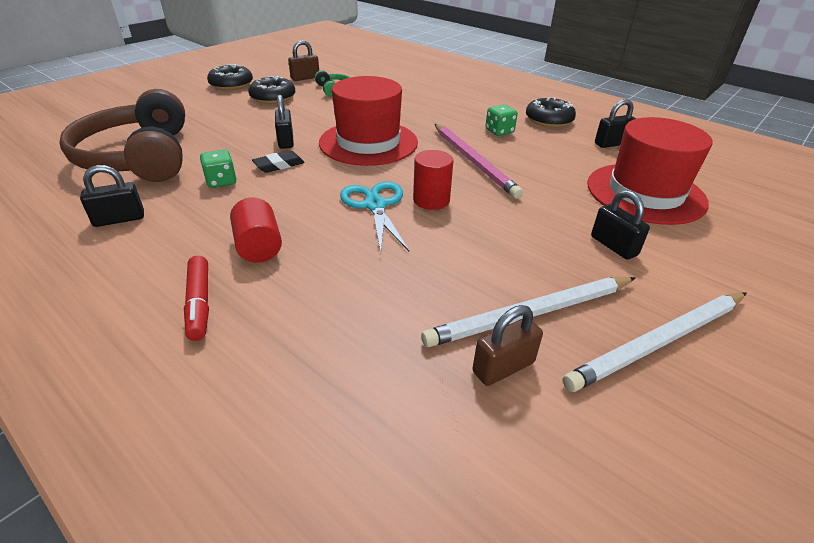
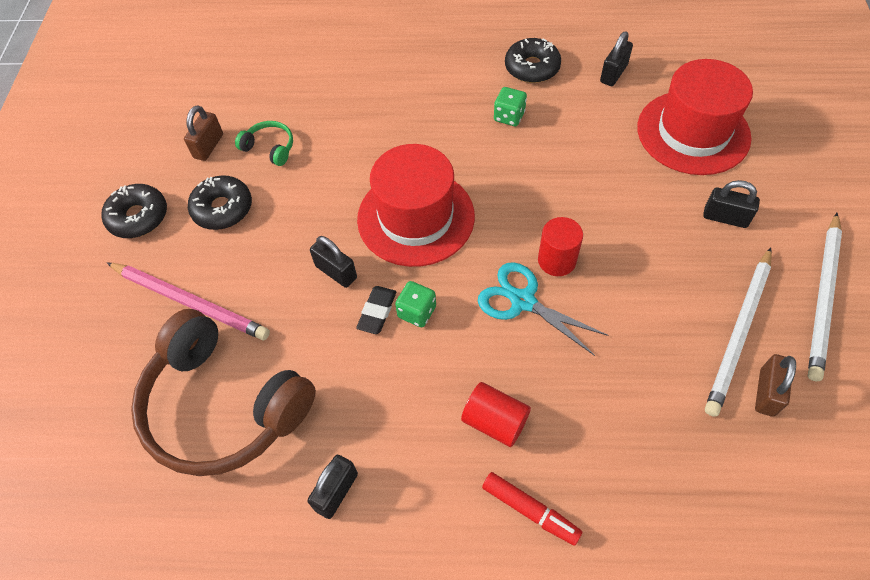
camera: 35 degrees left, 20 degrees up
(221, 181) = (356, 374): green dice -> green dice (417, 312)
(473, 161) = (533, 180): pink pencil -> pink pencil (190, 302)

